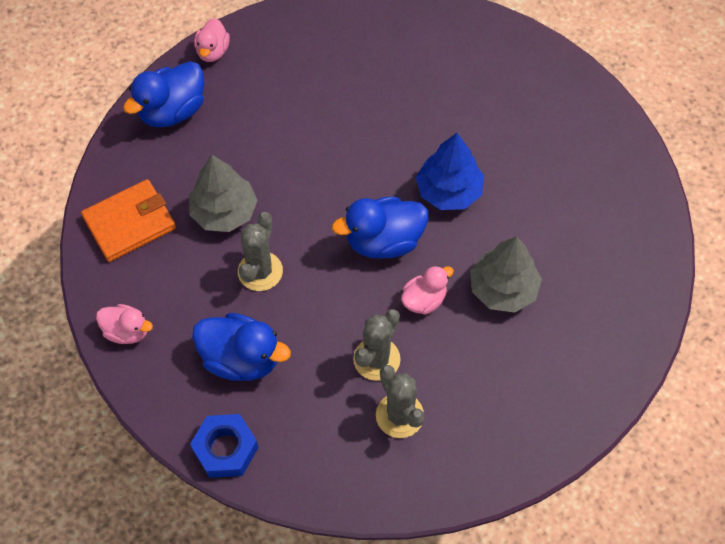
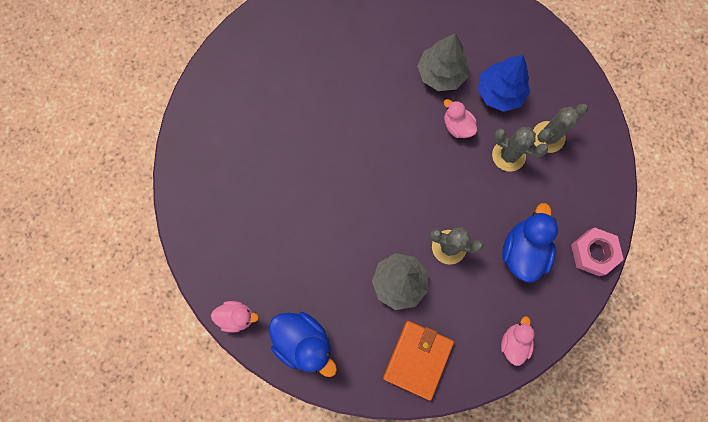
camera: 95 degrees left, 15 degrees up
(130, 223) = (417, 359): orange wallet -> orange wallet turned 60 degrees clockwise
(225, 449) = (593, 253): blue nut -> pink nut
(383, 241) = (412, 158): blue duck -> none
(449, 191) = (363, 114): blue tree -> blue tree (500, 92)

